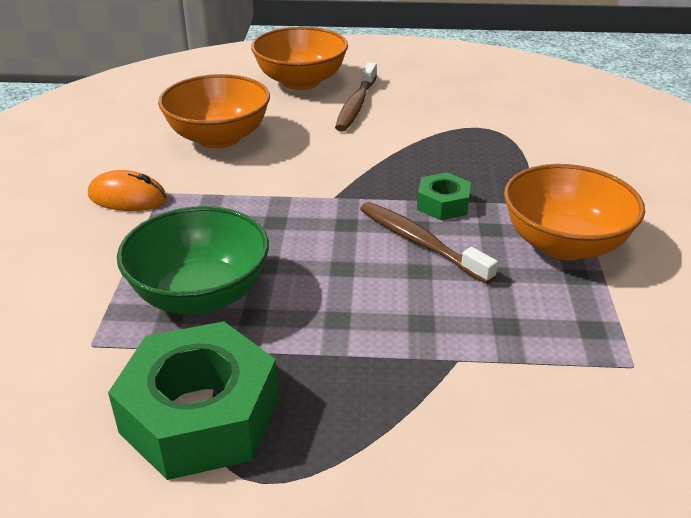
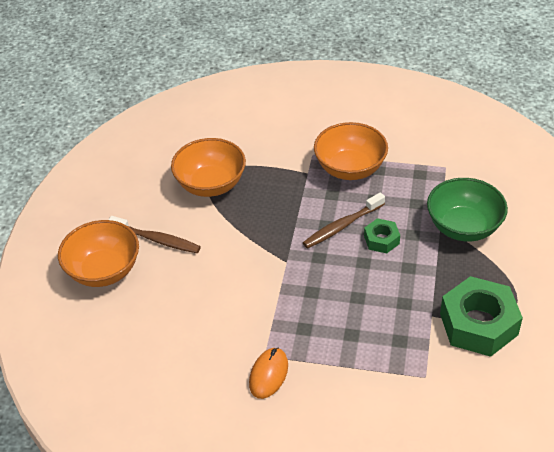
camera: 80 degrees left, 10 degrees up
(200, 295) = (383, 328): green bowl -> green bowl (463, 227)
(218, 138) = (190, 324): orange bowl -> orange bowl (211, 184)
(443, 204) = (303, 211): green nut -> green nut (381, 240)

